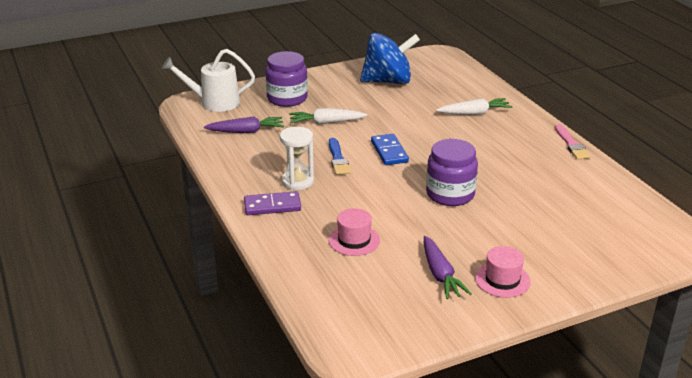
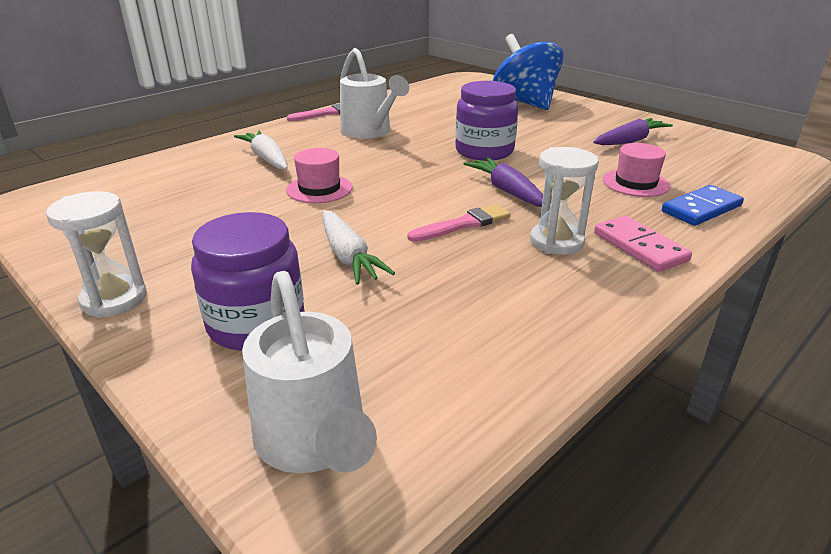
camera: 110 degrees left, 0 degrees up
(246, 131) = (436, 338): purple carrot -> purple carrot (507, 191)
(272, 206) = (639, 247): purple domino -> pink domino
(328, 74) = (114, 299): none -> white hourglass
(338, 159) = (463, 224): blue brush -> pink brush
(388, 81) = (157, 229): blue spinning top -> blue spinning top (525, 103)
(389, 152) = (412, 194): blue domino -> blue domino (701, 209)
(502, 280) = (601, 121): pink hat -> pink hat (319, 189)
(514, 155) = (370, 132): none -> white watering can

